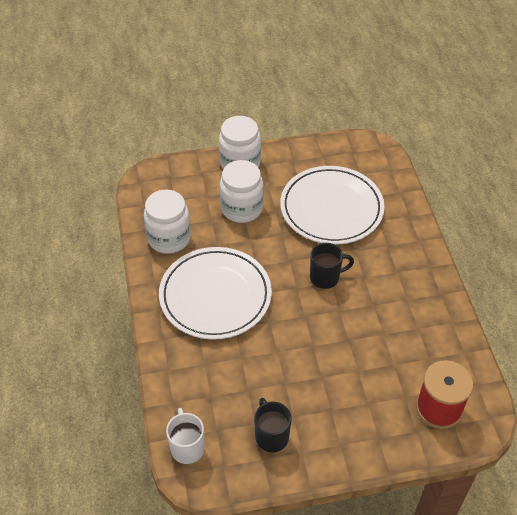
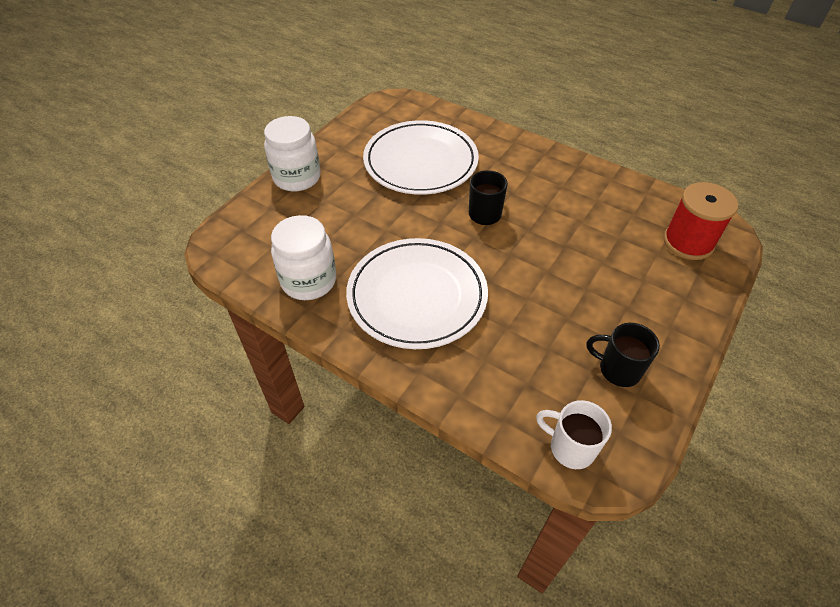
camera: 45 degrees left, 0 degrees up
(241, 208) = (345, 210): white jar -> none

